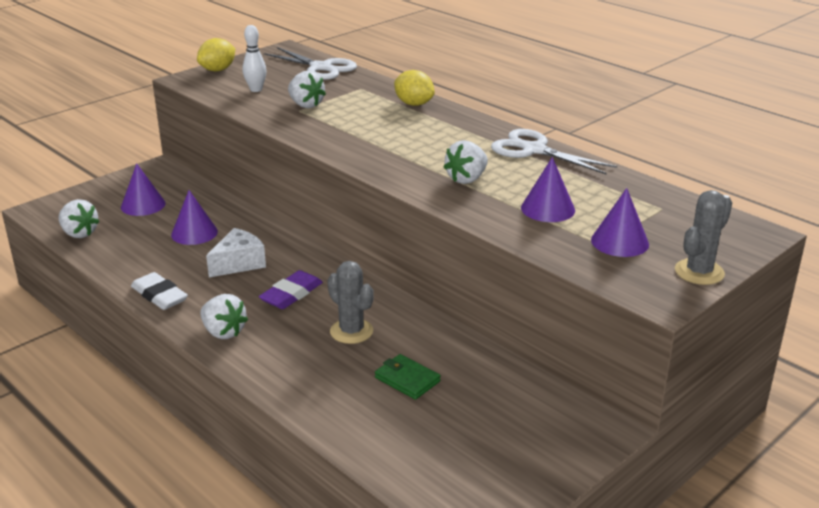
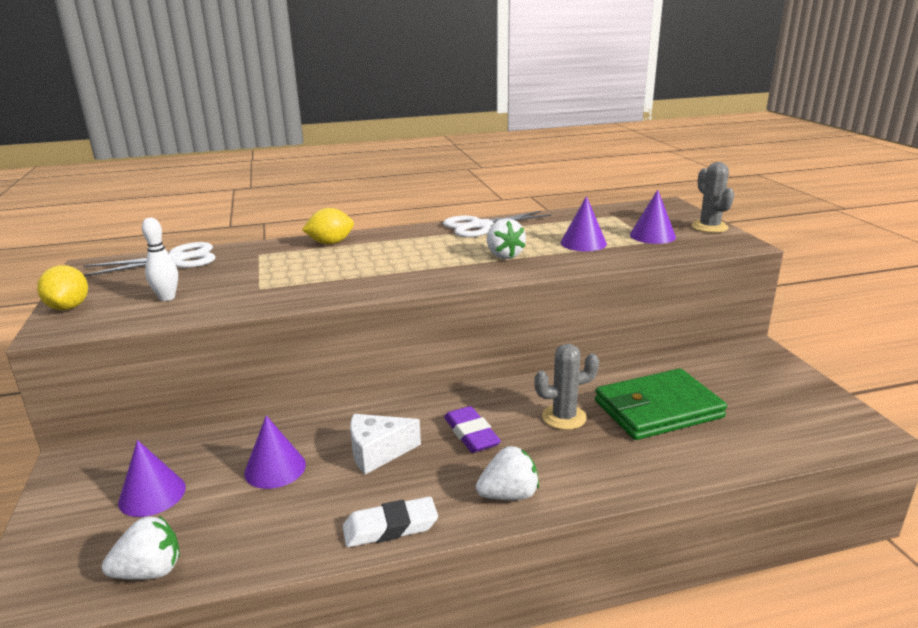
camera: 60 degrees left, 5 degrees down
(239, 263) = (377, 452): white cheese -> white cheese turned 90 degrees counterclockwise
(305, 105) = (252, 283): white strawberry -> none
(407, 379) = (657, 409): green wallet -> green wallet, size x2.04

